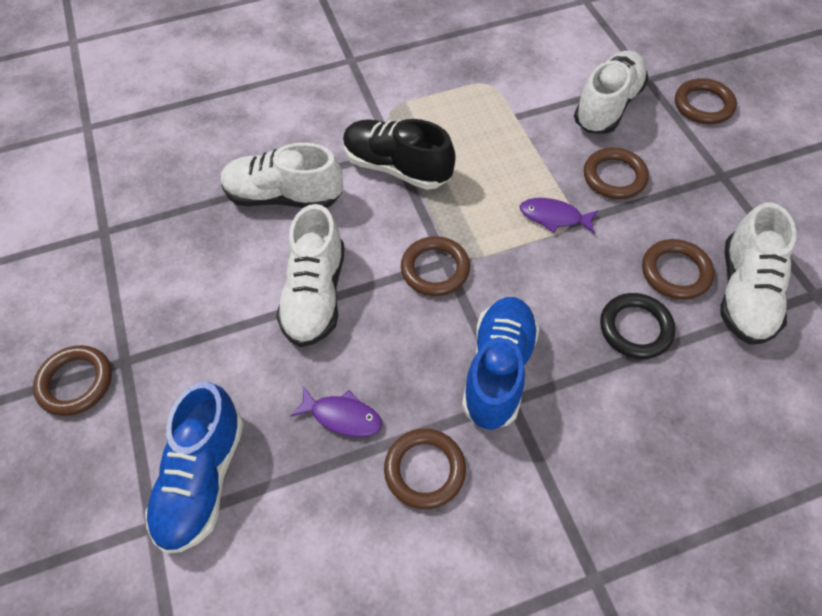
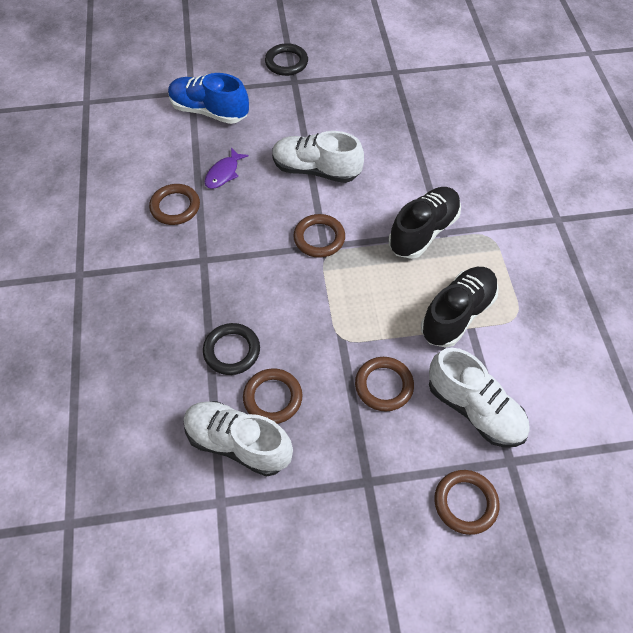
camera: 100 degrees right, 0 degrees up
(76, 382) = (286, 62): brown ring -> black ring
(284, 196) = (406, 161): white shoe -> none
(498, 370) = (227, 258): blue shoe -> none
(503, 128) = (457, 314): none -> black shoe
(554, 217) = (349, 326): purple fish -> none

